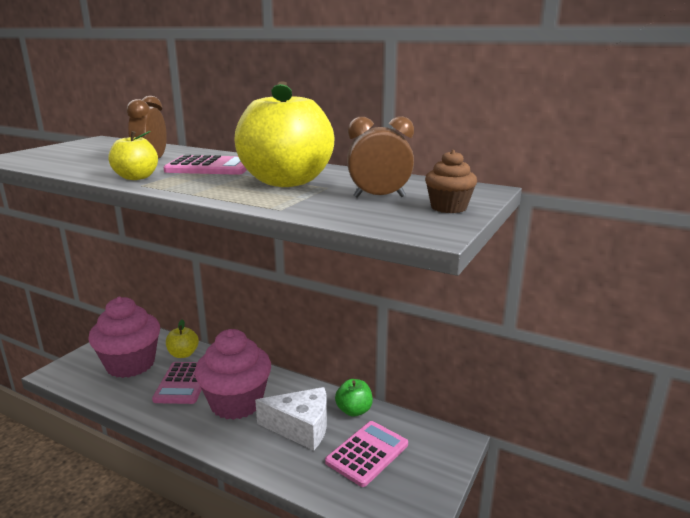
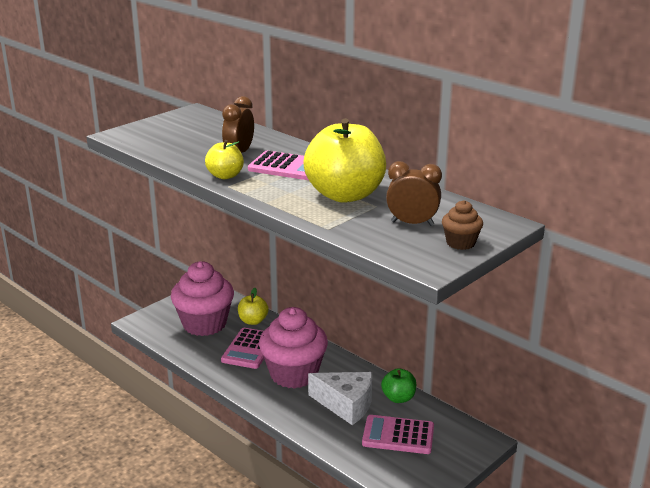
camera: 15 degrees right, 5 degrees up
(367, 453) = (398, 435): pink calculator -> pink calculator turned 135 degrees counterclockwise

